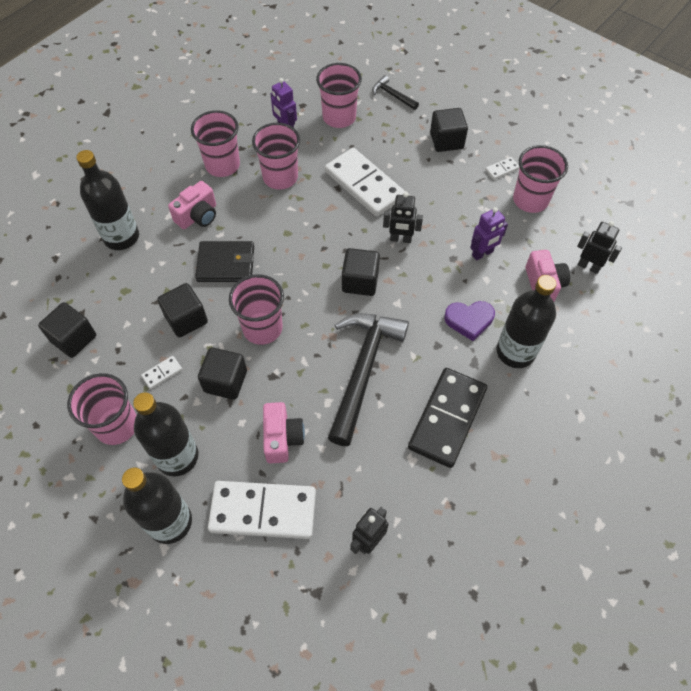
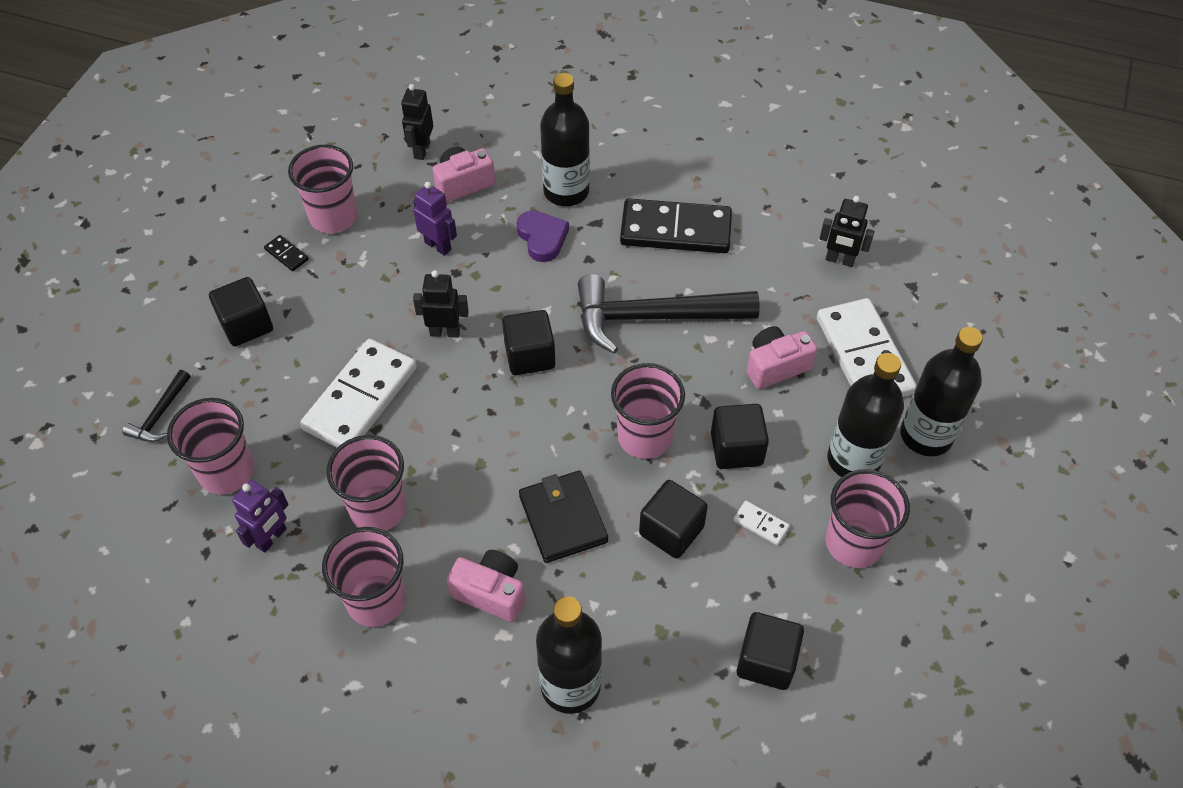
camera: 110 degrees left, 5 degrees down
(400, 239) = (445, 332): black robot -> black robot turned 75 degrees counterclockwise
(502, 169) = (287, 254): white domino -> black domino

